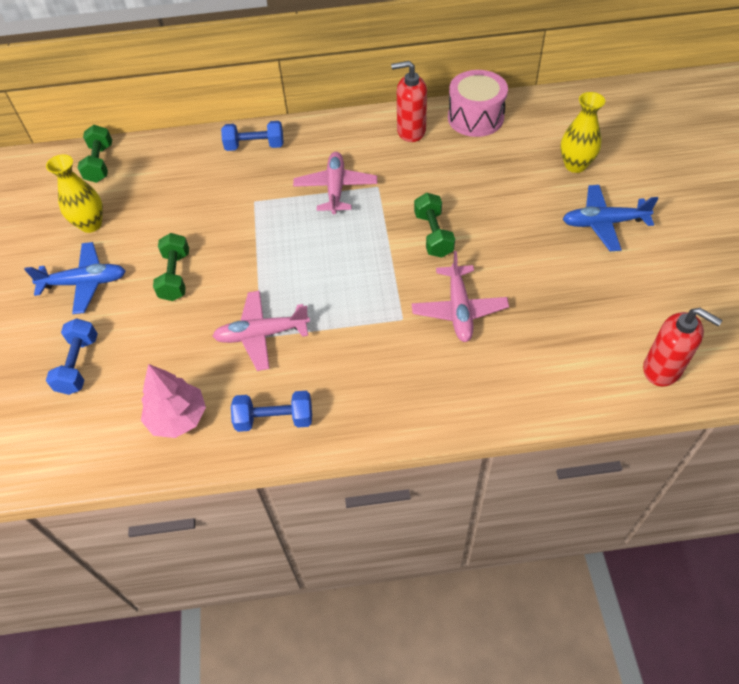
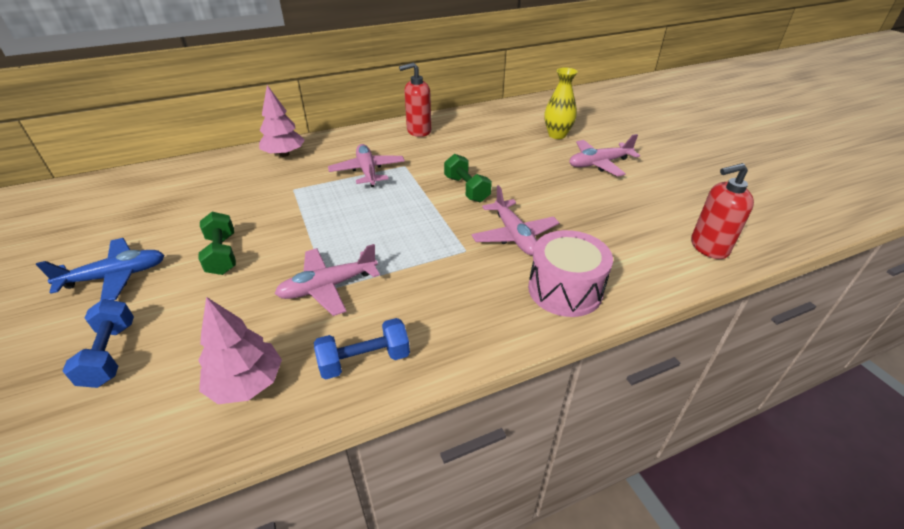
camera: 20 degrees left, 15 degrees down
(91, 224) = (121, 228): yellow vase -> none
(100, 163) = (129, 183): green dumbbell -> none
(255, 146) = (284, 154): blue dumbbell -> pink tree
(475, 118) = (466, 118): pink drum -> pink drum (565, 290)
(603, 223) = (599, 164): blue plane -> pink plane
(662, 369) = (708, 247): red soap dispenser -> red soap dispenser turned 150 degrees clockwise

